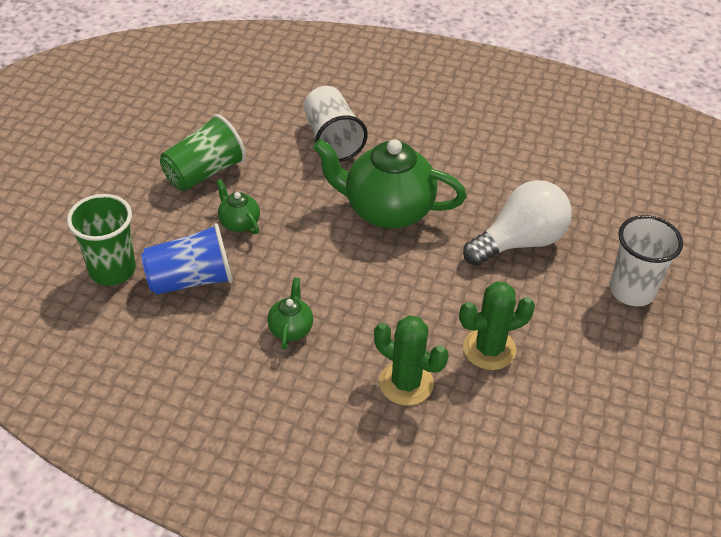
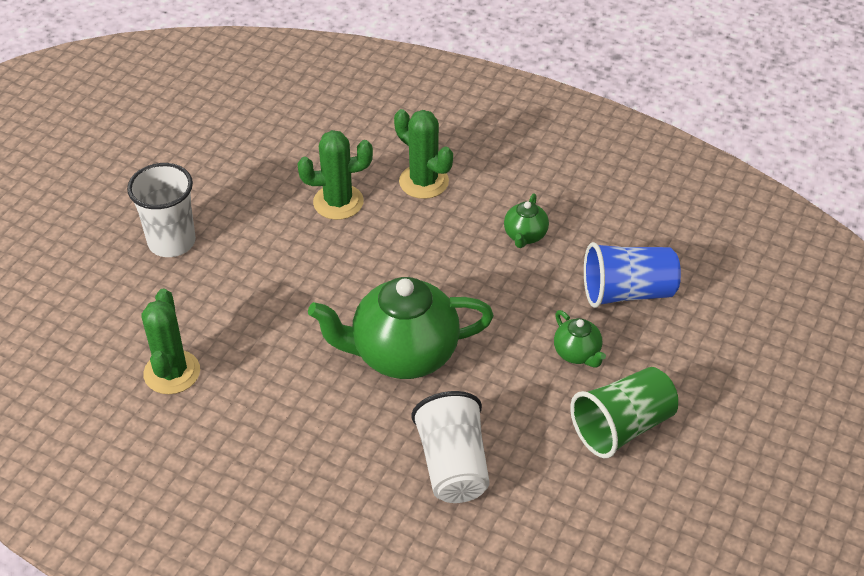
camera: 170 degrees left, 0 degrees up
(112, 270) = (713, 310): green cup -> none
(387, 210) = (403, 354): green teapot -> green teapot turned 150 degrees clockwise
(519, 242) = (264, 303): white light bulb -> none
(567, 182) = (172, 372): none -> green cactus

